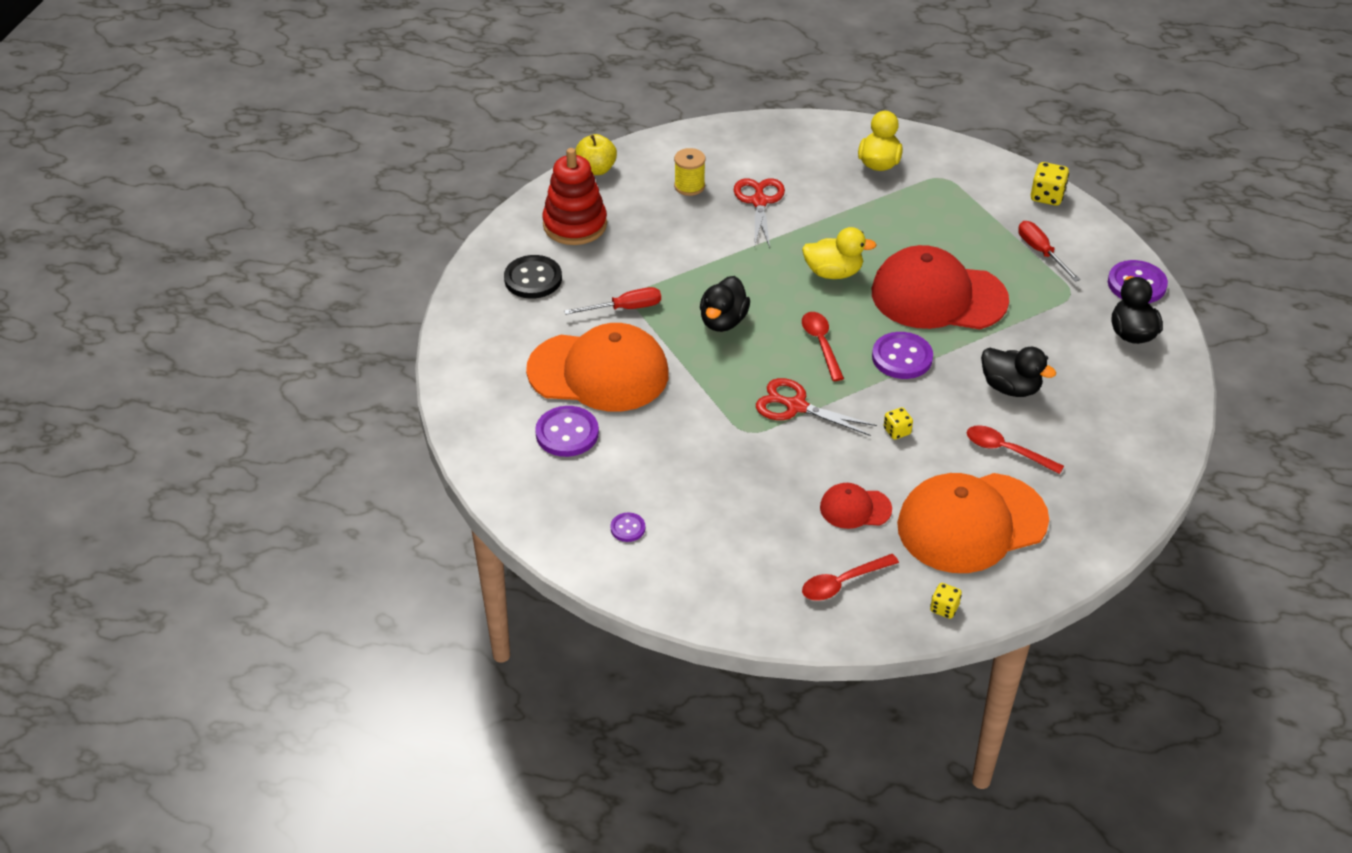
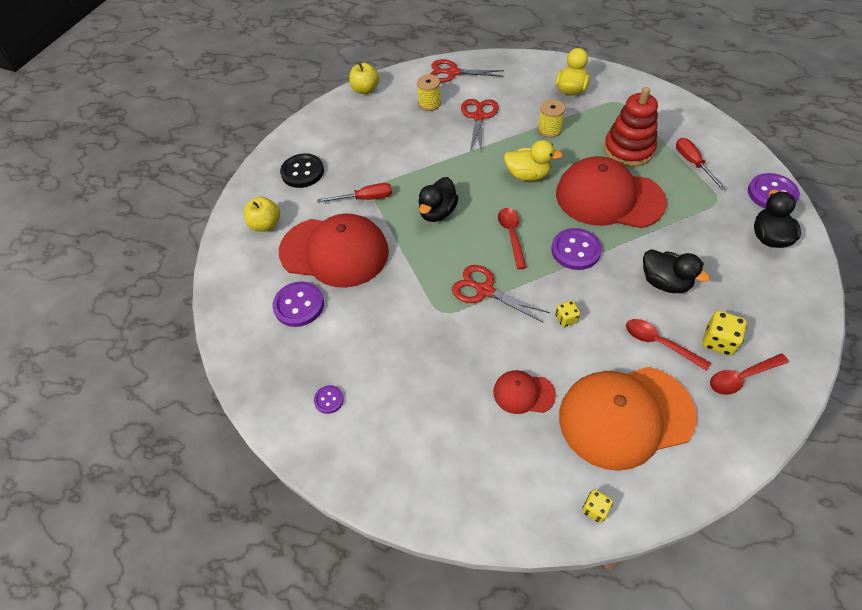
camera: 10 degrees right, 10 degrees up
(500, 344) = (266, 225): none -> yellow apple
(575, 225) = (342, 131): red stacking toy -> red stacking toy (628, 150)
(599, 372) = (334, 252): orange cap -> red cap
(715, 143) = (453, 72): none -> red scissors
(842, 583) = (504, 472): red spoon -> red spoon (741, 377)
(855, 216) = (549, 130): none -> yellow spool
(1047, 196) = (698, 118): yellow dice -> yellow dice (718, 341)

